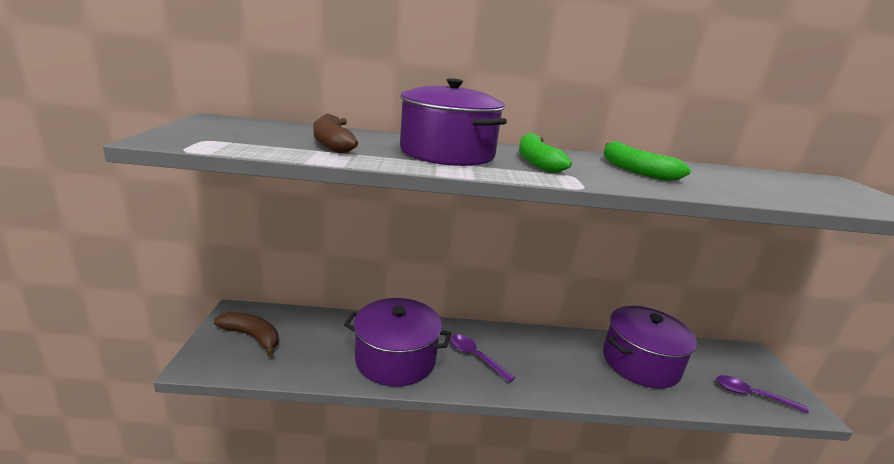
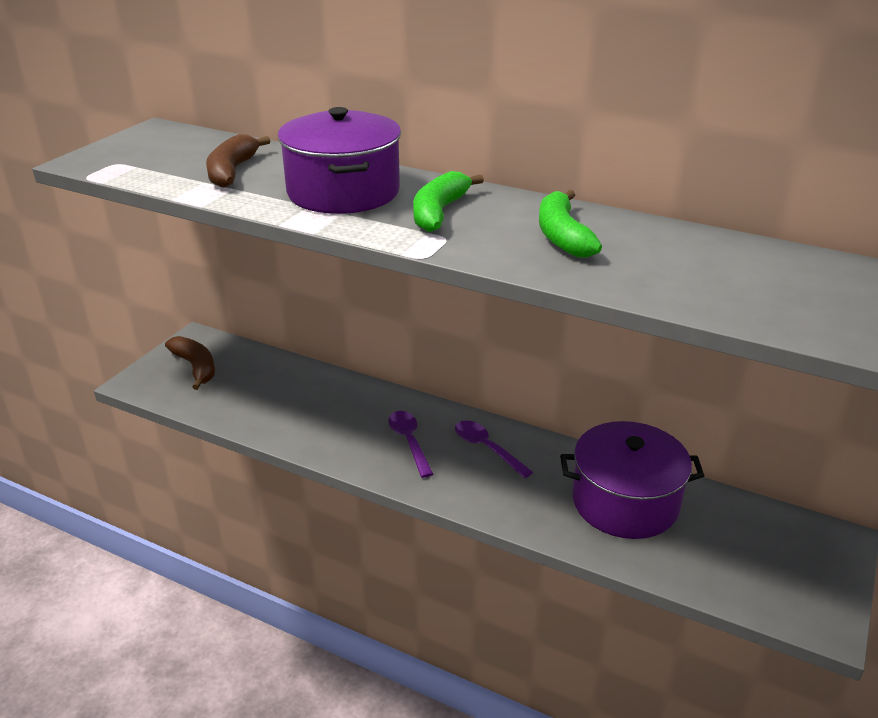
camera: 30 degrees right, 10 degrees up
(395, 359) = (319, 422): purple pot -> none
(752, 395) = (751, 583): purple spoon -> purple spoon (486, 448)

